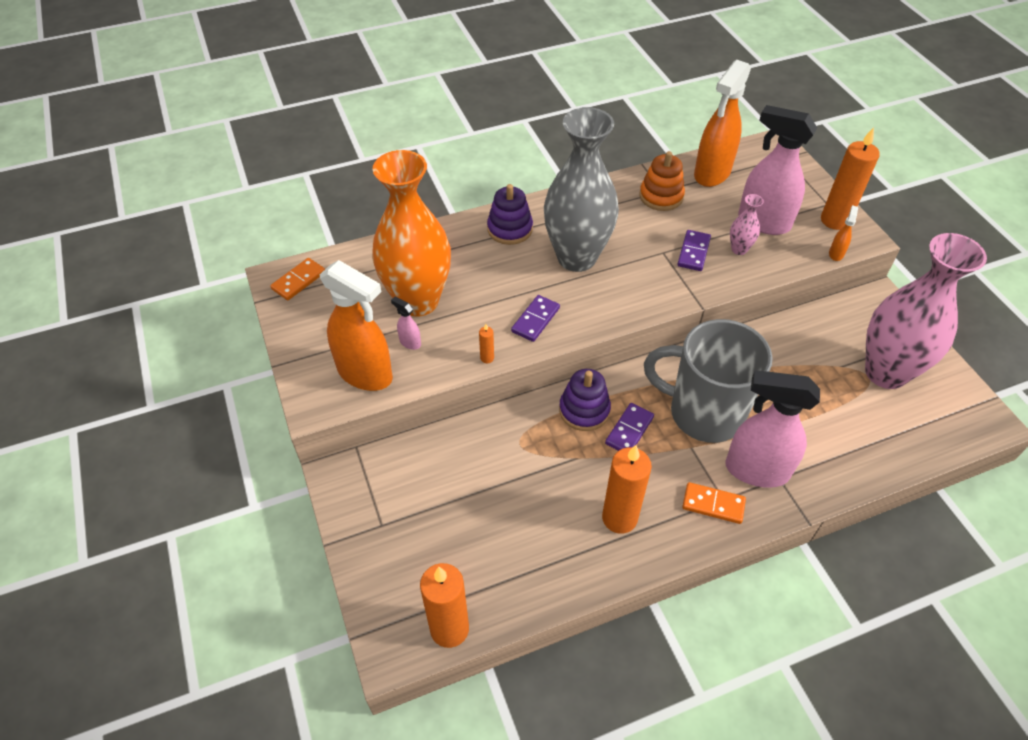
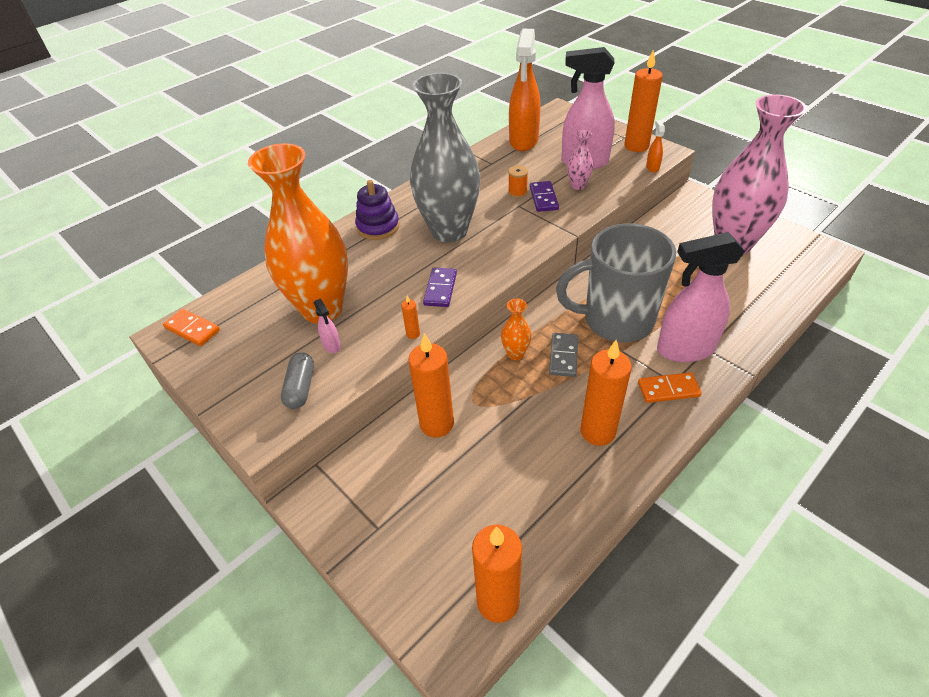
camera: 20 degrees left, 5 degrees down
(299, 281) = (192, 329): orange domino -> orange domino turned 75 degrees counterclockwise
(365, 374) = (301, 388): orange spray bottle -> grey capsule
(410, 342) = (332, 345): pink spray bottle -> pink spray bottle turned 135 degrees counterclockwise
(476, 451) = (436, 424): none -> orange candle
(584, 410) = (515, 354): purple stacking toy -> orange vase
(629, 430) = (563, 356): purple domino -> grey domino
(661, 196) = (493, 167): orange stacking toy -> none
(670, 236) = (517, 192): none -> orange spool

